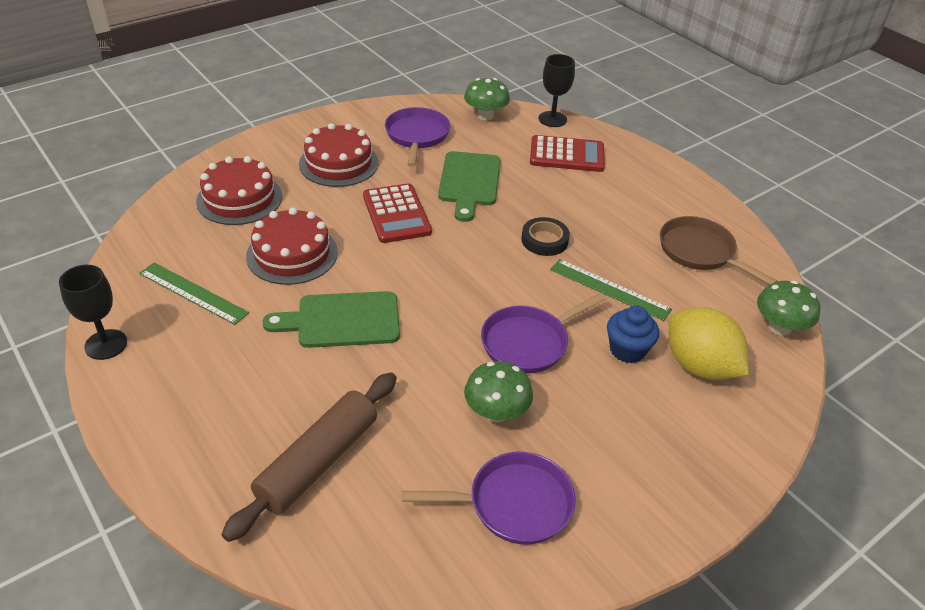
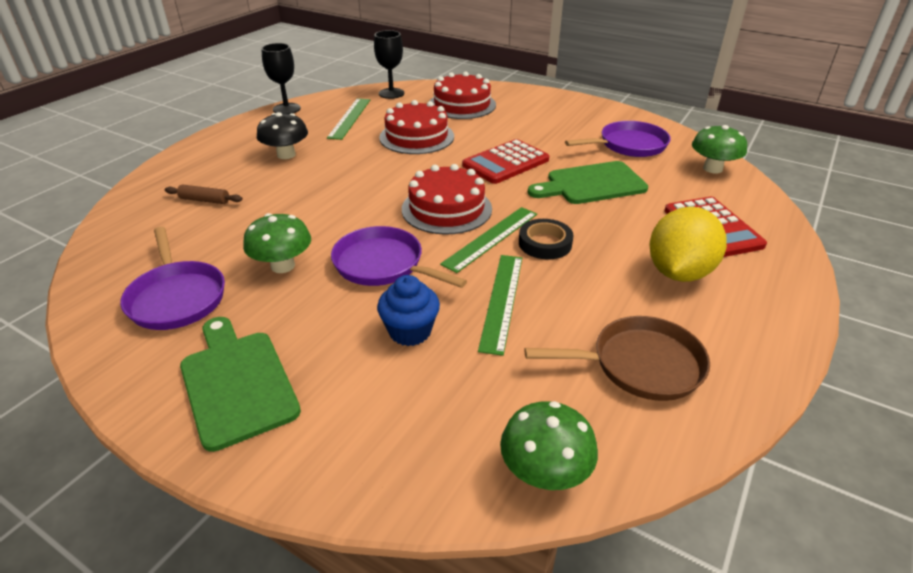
camera: 70 degrees right, 5 degrees down
(251, 369) = (286, 155): none -> black mushroom
(318, 462) = (204, 200): brown rolling pin -> brown rolling pin, size x0.45
(338, 163) = (546, 125): red cake -> red cake (446, 209)
(342, 320) = (355, 173): green cutting board -> green cutting board (237, 382)
(521, 266) = (491, 238): none -> green ruler
(552, 119) = (768, 206): black goblet -> black goblet (391, 93)
(699, 366) = (415, 395): yellow lemon -> yellow lemon (678, 272)
(700, 252) = (639, 365): brown pan -> brown pan turned 60 degrees clockwise

